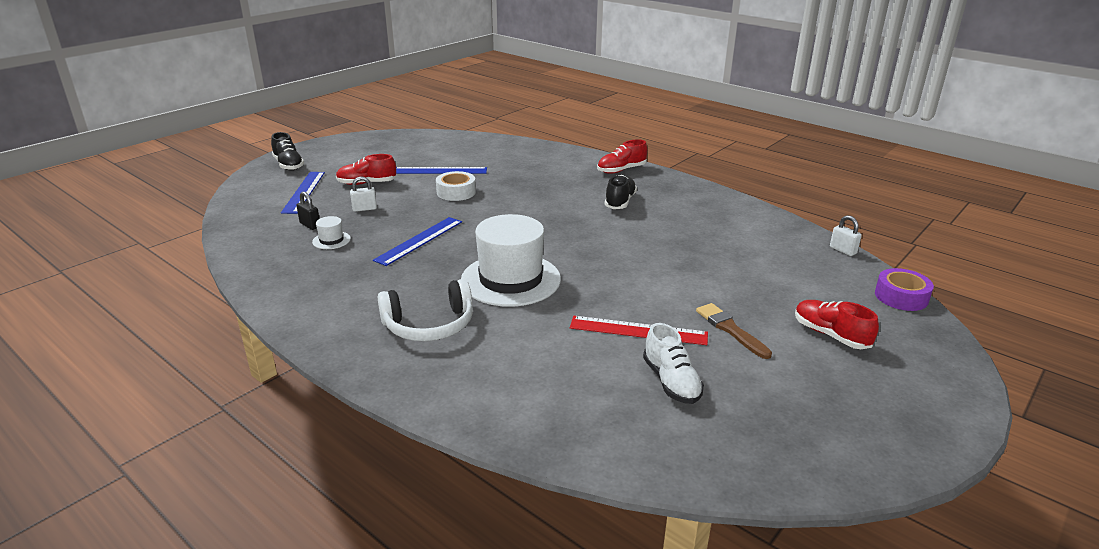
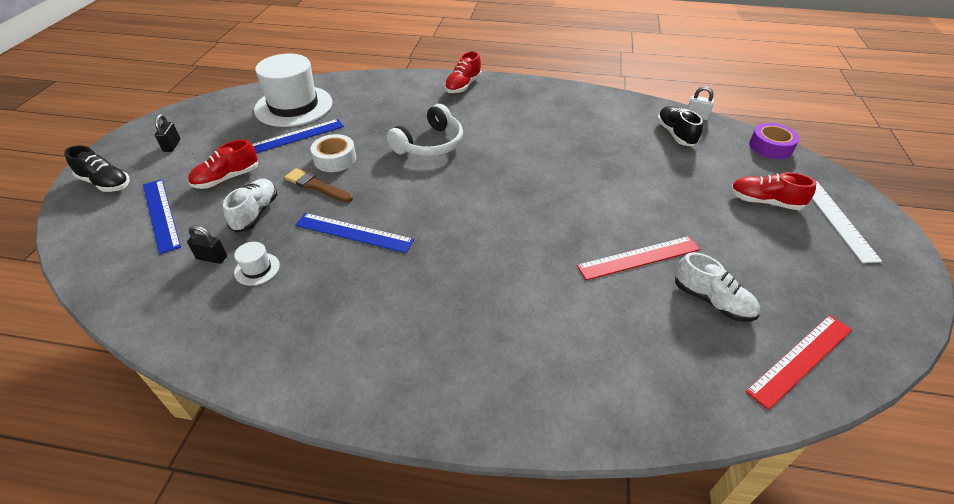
camera: 30 degrees left, 15 degrees up
(351, 154) = (172, 145): none -> black padlock
(364, 209) = (256, 213): white padlock -> white shoe
(419, 240) = (353, 233): blue ruler -> blue ruler turned 75 degrees counterclockwise
(429, 325) = (462, 334): white headphones -> white headphones (430, 144)
(511, 279) = (485, 246): white hat -> white hat (294, 106)
(620, 202) = (494, 122): black shoe -> black shoe (675, 134)
(707, 451) = (801, 359): none -> red ruler
(730, 329) = (700, 226): brown brush -> brown brush (316, 186)
(902, 374) = (837, 219): none -> white ruler

